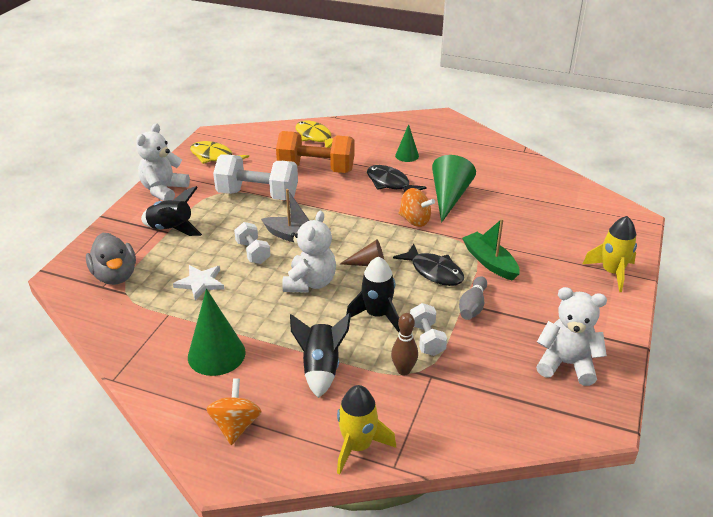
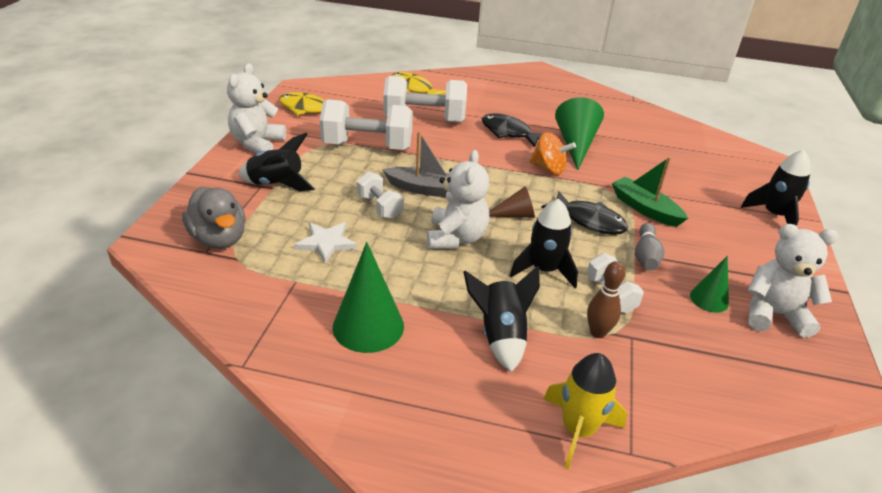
camera: 10 degrees left, 0 degrees up
(236, 425) = (417, 415): orange spinning top -> none
(316, 169) = (424, 120): orange dumbbell -> white dumbbell
(407, 155) = (516, 105): green cone -> green cone (709, 299)
(612, 272) = (774, 215): yellow rocket -> black rocket

